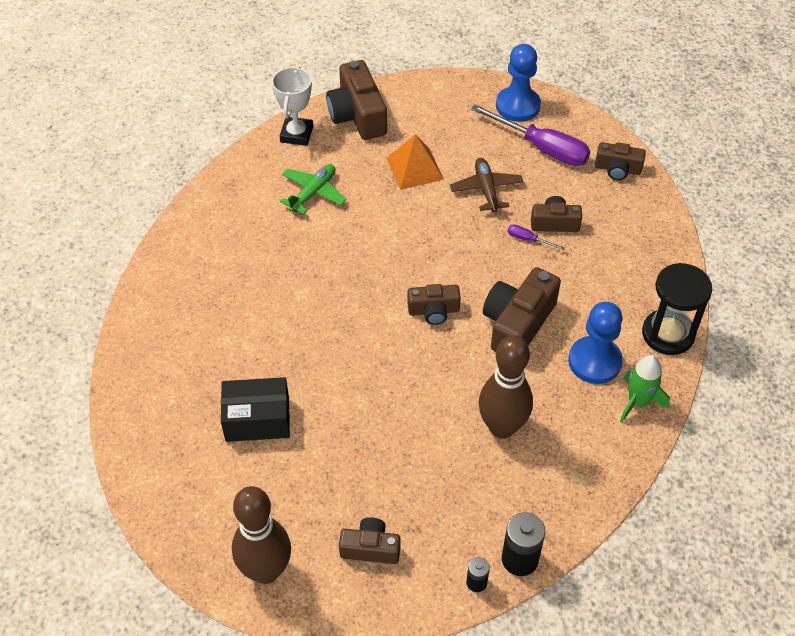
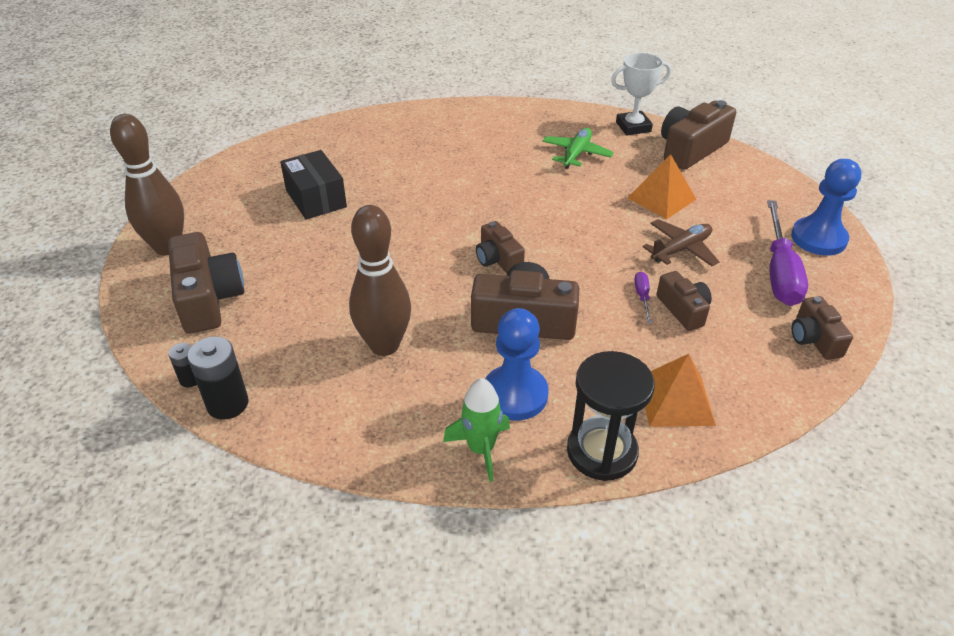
camera: 65 degrees right, 10 degrees down
(313, 193) = (576, 154): green plane -> green plane turned 75 degrees counterclockwise
(370, 548) = (208, 298): brown camera -> brown camera, size x1.71
(640, 272) = (676, 400): none -> orange pyramid

